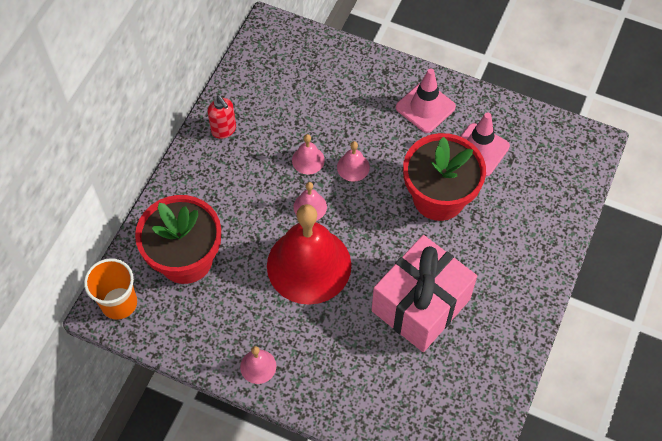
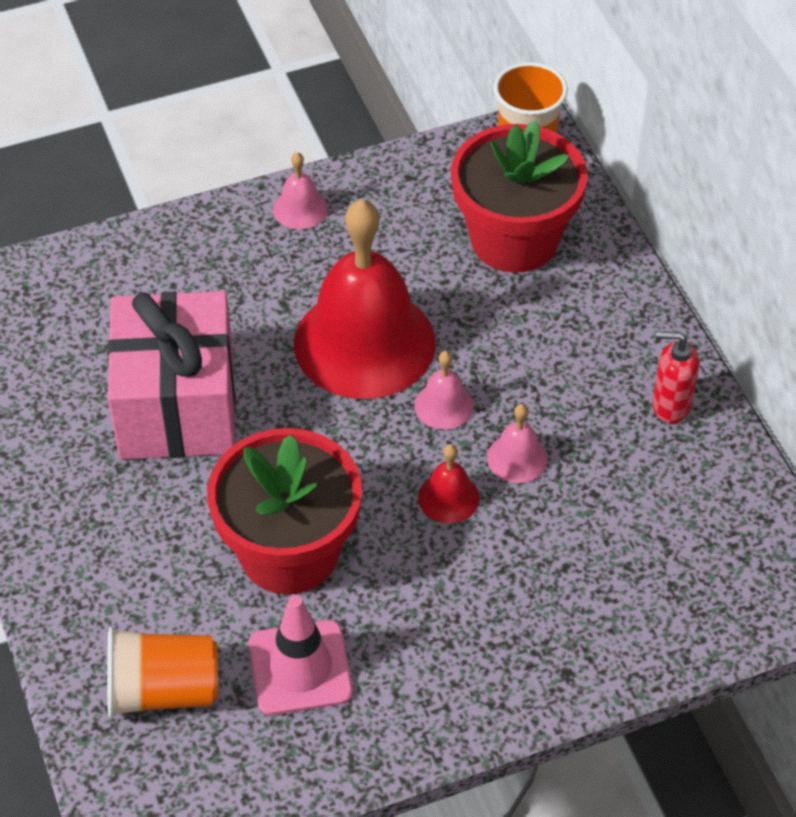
camera: 135 degrees right, 10 degrees down
(353, 167) = (448, 497): pink bell -> red bell
(425, 107) = (446, 667): pink traffic cone -> none
(539, 183) = (163, 691): none -> orange cup

